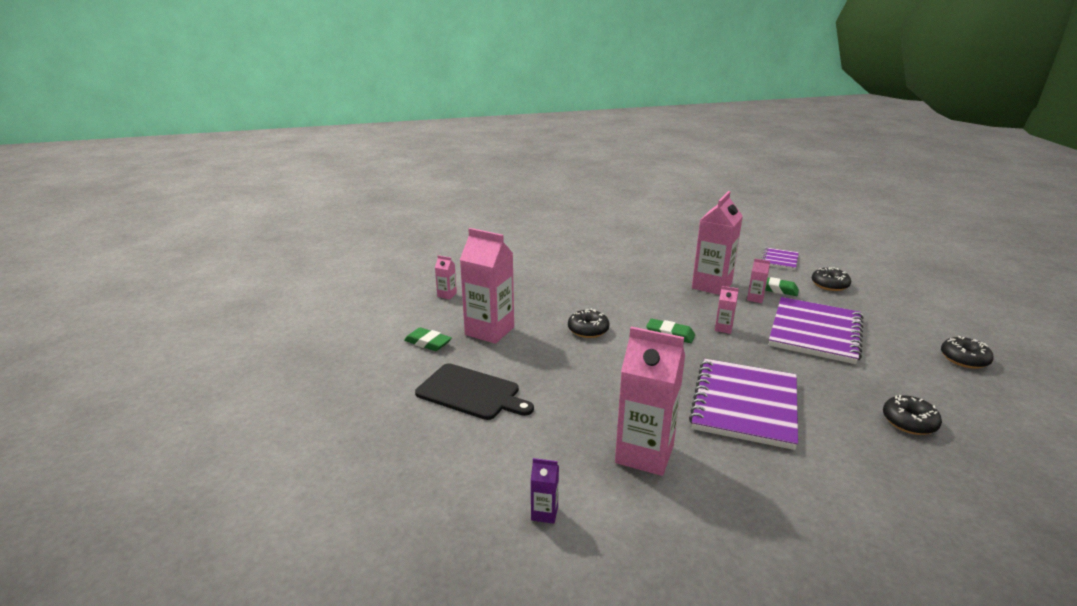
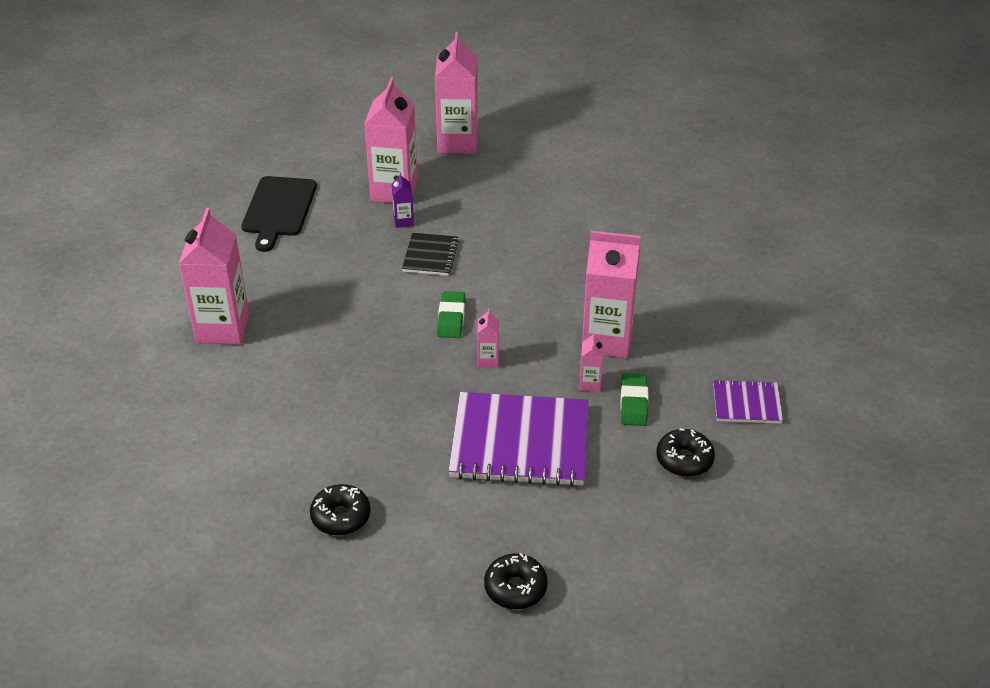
camera: 70 degrees right, 15 degrees up
(428, 343) = (353, 160): green eraser -> none
(447, 295) = (458, 142): pink carton -> pink carton, size x2.28
(544, 513) = (134, 287): purple carton -> purple carton (403, 221)
(588, 330) = (430, 256): black donut -> black notebook
(744, 405) = (326, 387): purple notebook -> none

